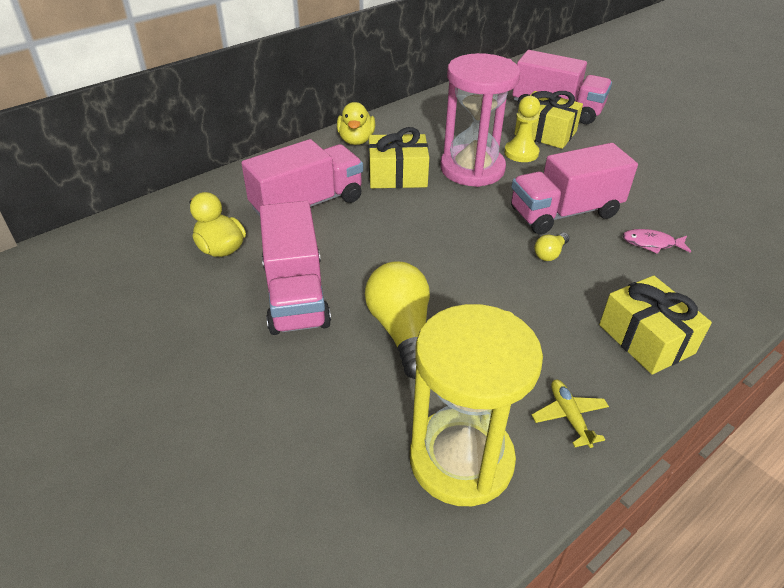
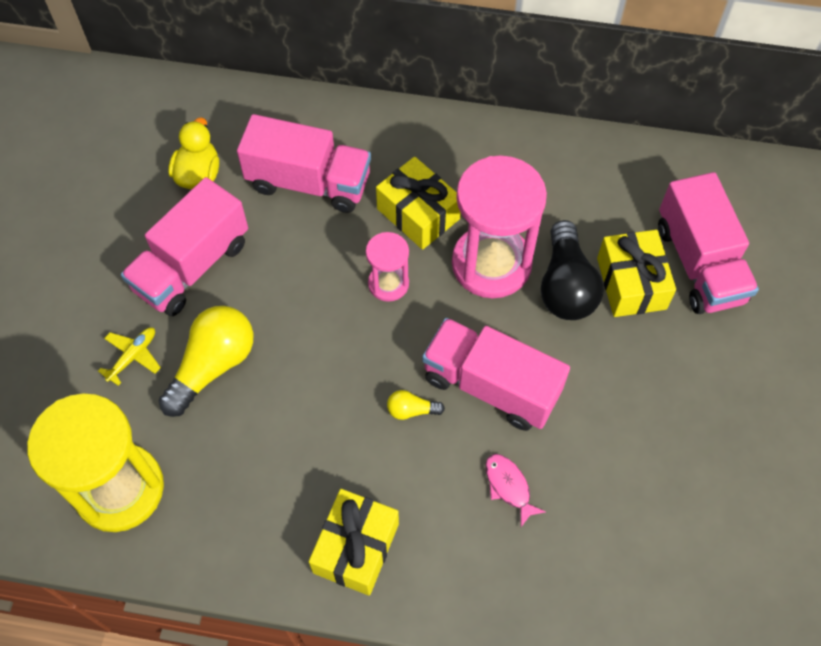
camera: 50 degrees right, 20 degrees up
(356, 140) = (444, 139): yellow duck -> none
(435, 213) = (388, 284): none -> pink hourglass
(521, 153) = (566, 286): yellow pawn -> black light bulb
(569, 416) = (216, 536): yellow plane -> yellow plane (133, 356)

